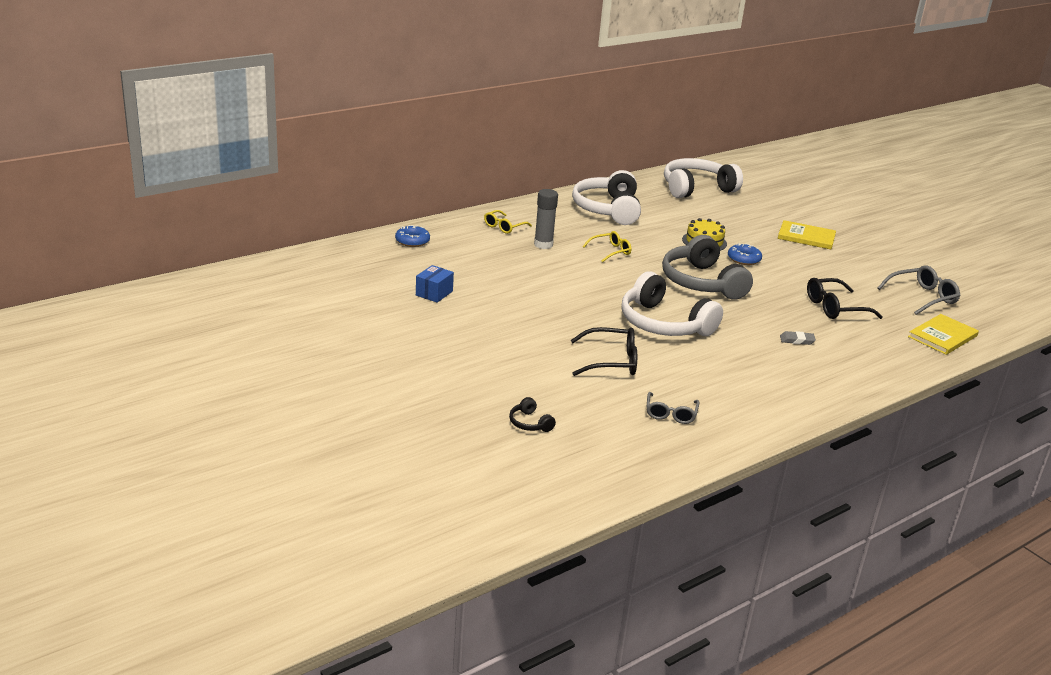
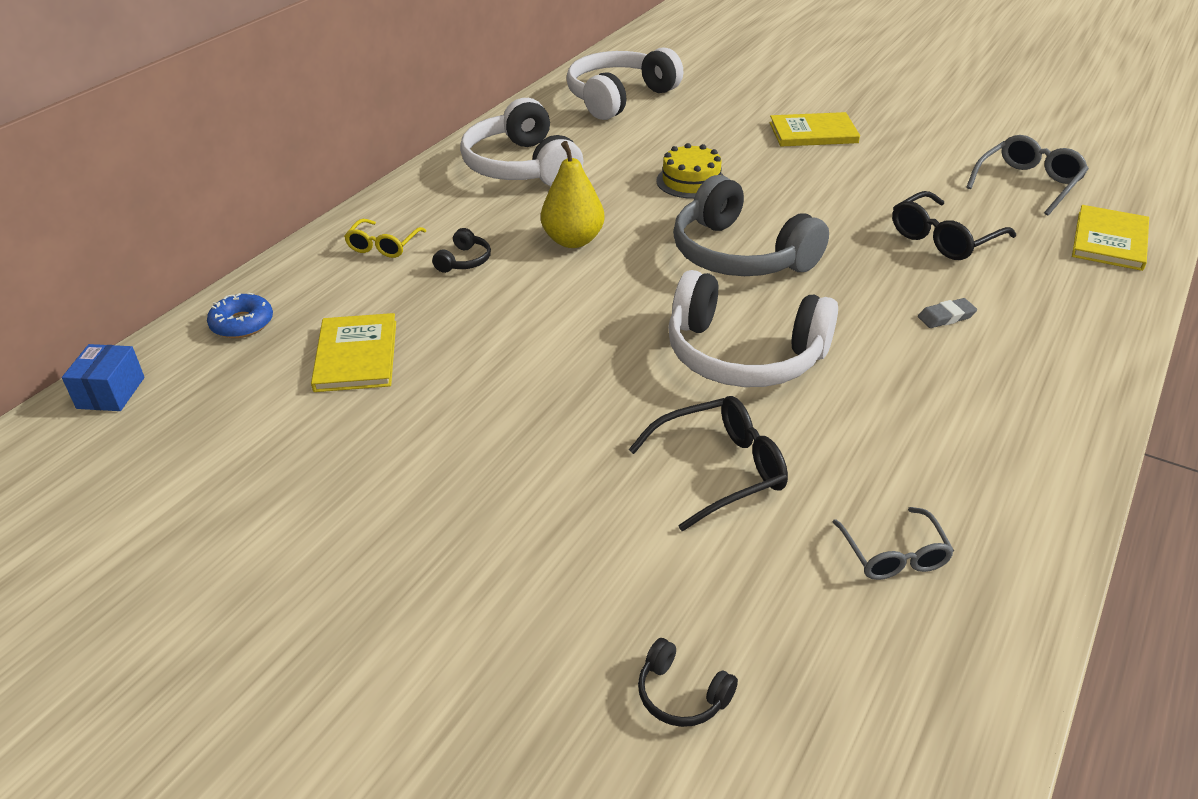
camera: 20 degrees left, 10 degrees up
(434, 293) = (334, 427): blue box -> blue box (111, 393)
(461, 269) = (356, 355): none -> yellow book
(543, 245) = (464, 261): grey glue stick -> black headphones
(610, 251) = (573, 240): yellow glasses -> yellow pear
(744, 259) = (764, 194): blue donut -> none

